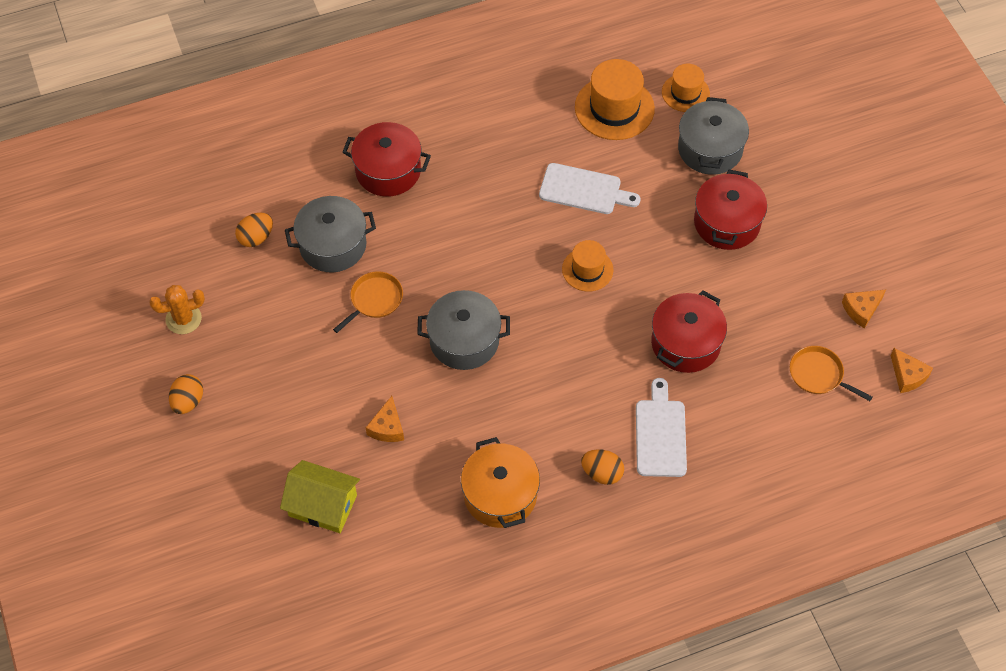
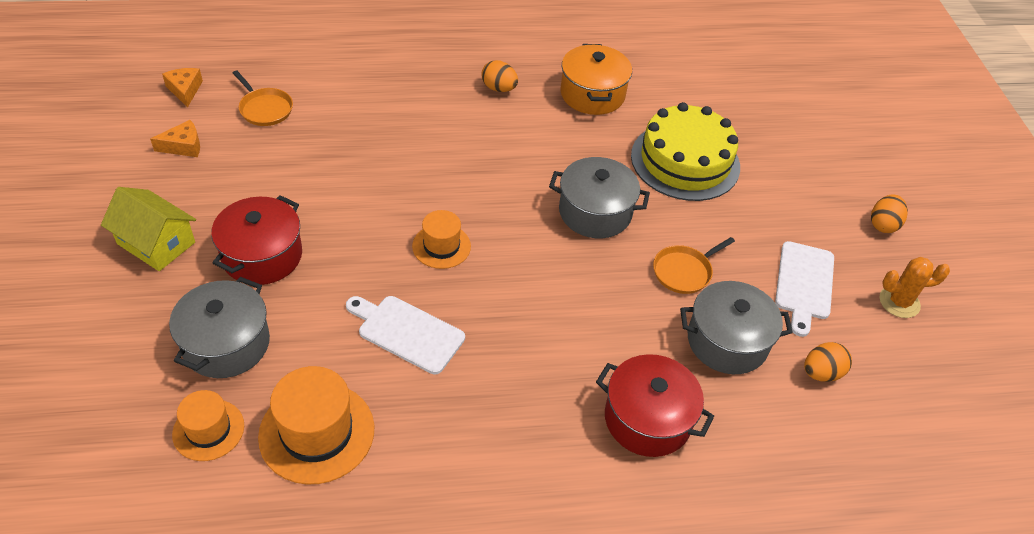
camera: 170 degrees left, 10 degrees down
(323, 505) = (750, 121): yellow house -> yellow house (156, 243)
(387, 427) = (685, 161): orange cheese -> yellow cake
(660, 434) = (434, 101): white cutting board -> white cutting board (804, 284)
(685, 343) = (374, 159): red pot -> none

